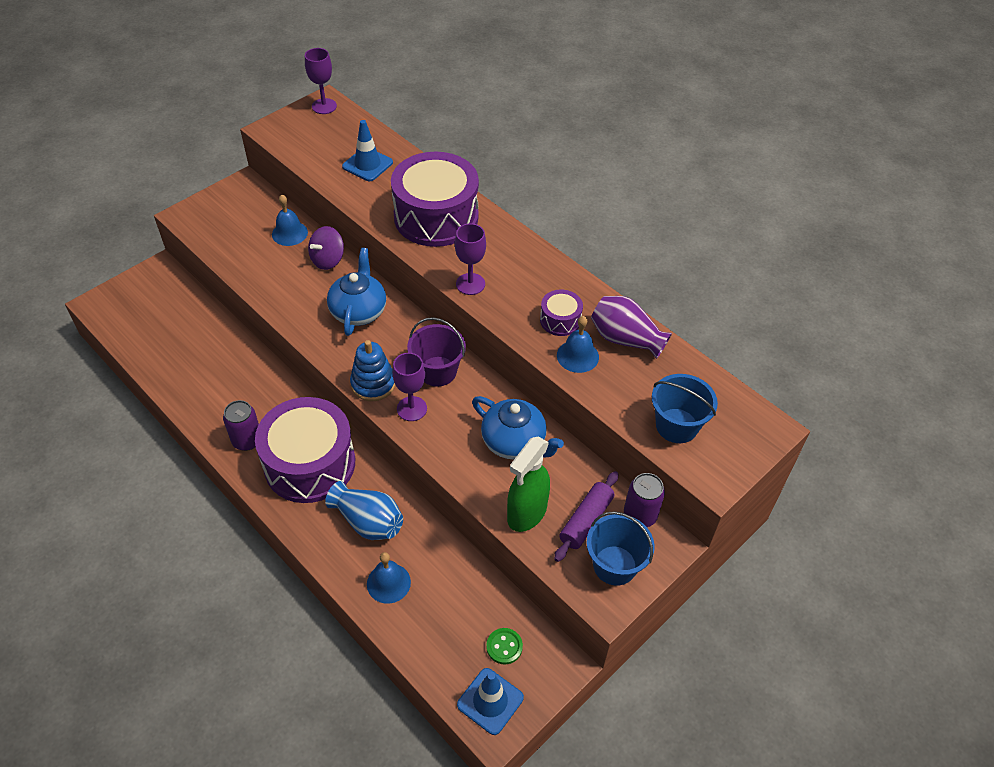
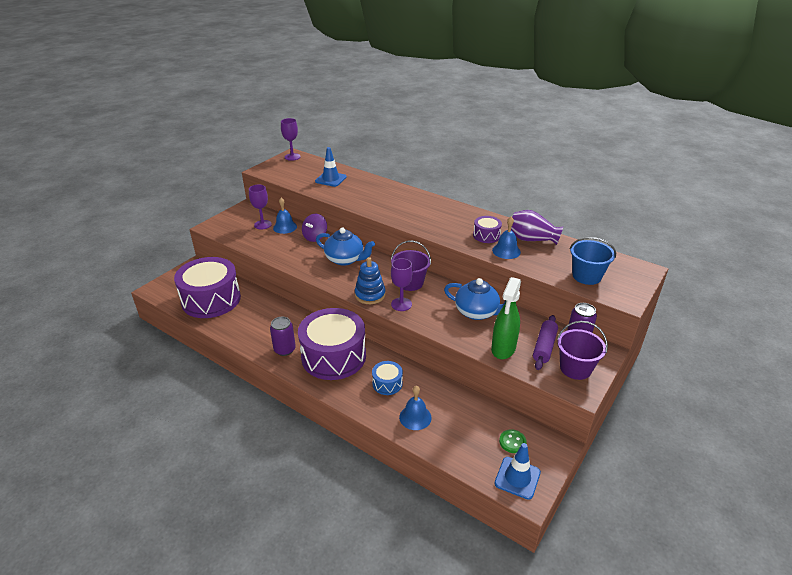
camera: 10 degrees left, 15 degrees down
(358, 311) = (345, 259): blue teapot -> blue teapot turned 120 degrees clockwise
(368, 522) = (387, 383): blue vase -> blue drum
(436, 217) = (385, 197): purple drum -> purple drum (211, 299)
(470, 284) = (421, 225): purple goblet -> purple goblet (262, 225)
(615, 565) = (575, 368): blue bucket -> purple bucket

